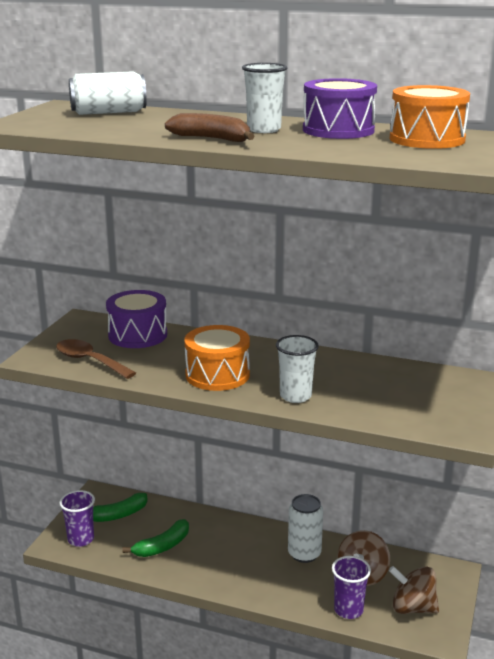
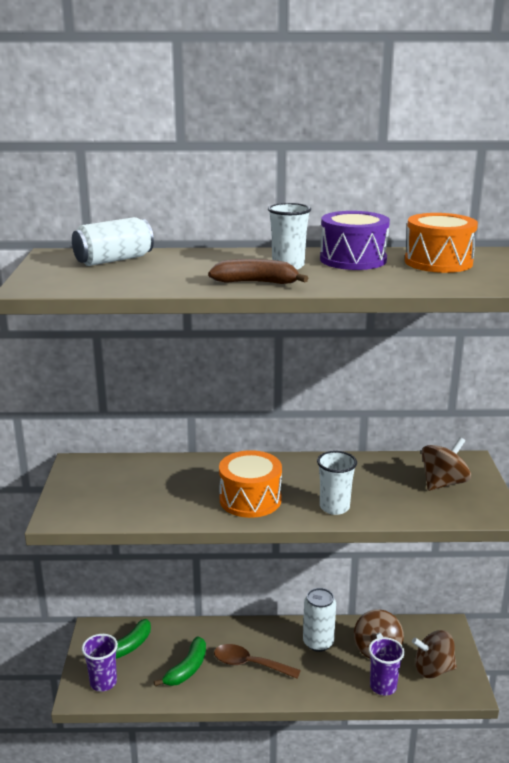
camera: 20 degrees left, 0 degrees up
(90, 361) = (118, 509): brown spoon -> brown spoon (250, 664)
(137, 335) = (145, 471): purple drum -> none
(430, 395) = (443, 483): none -> brown spinning top

